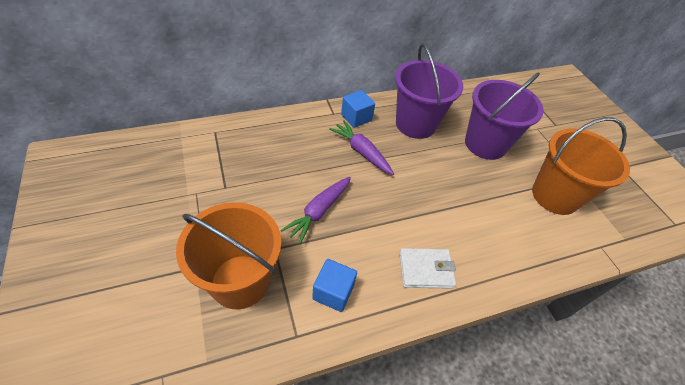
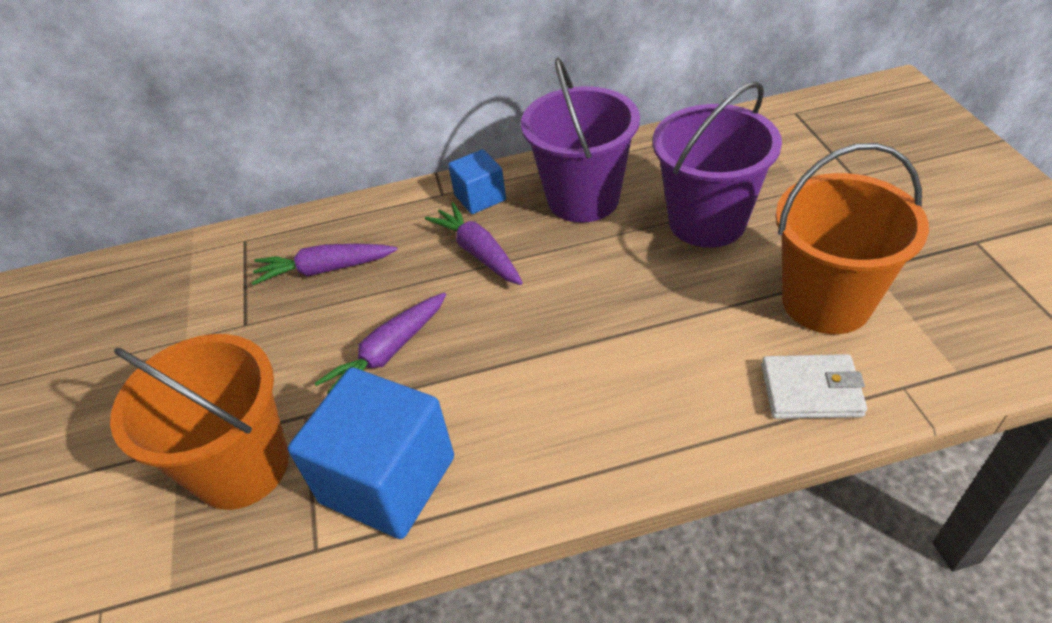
camera: 15 degrees right, 5 degrees down
(270, 155) = (325, 270): none -> purple carrot
(333, 292) = (388, 480): blue cube -> blue cube, size x1.86
(425, 270) = (554, 439): white wallet -> white wallet (811, 390)

